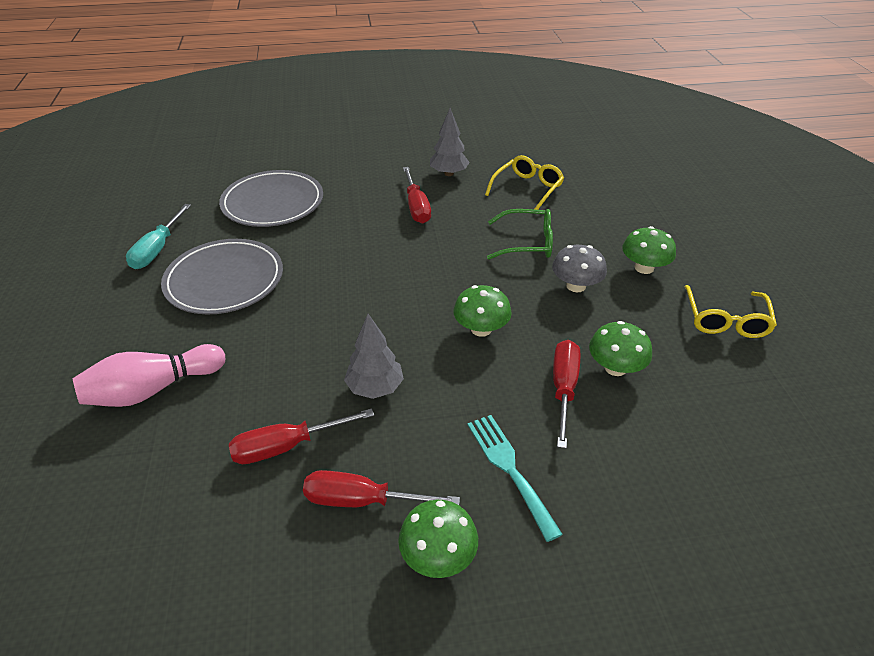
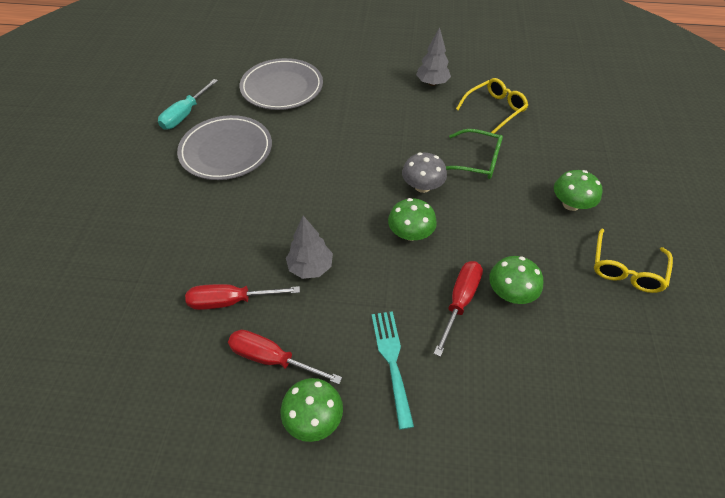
camera: 15 degrees right, 10 degrees up
(153, 389) = (151, 233): pink bowling pin -> none
(416, 207) = (394, 111): red screwdriver -> none
(576, 286) = (504, 210): grey mushroom -> grey mushroom (422, 186)

